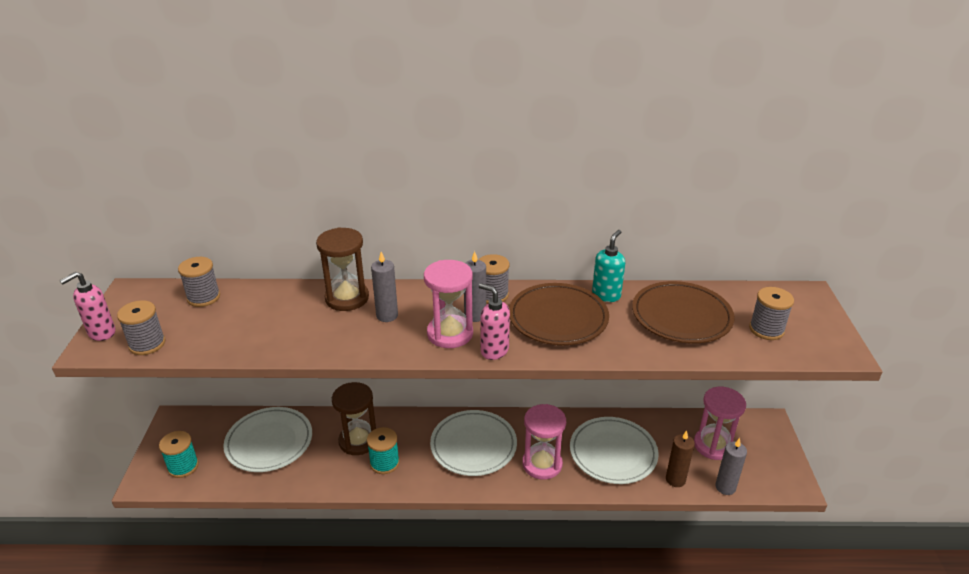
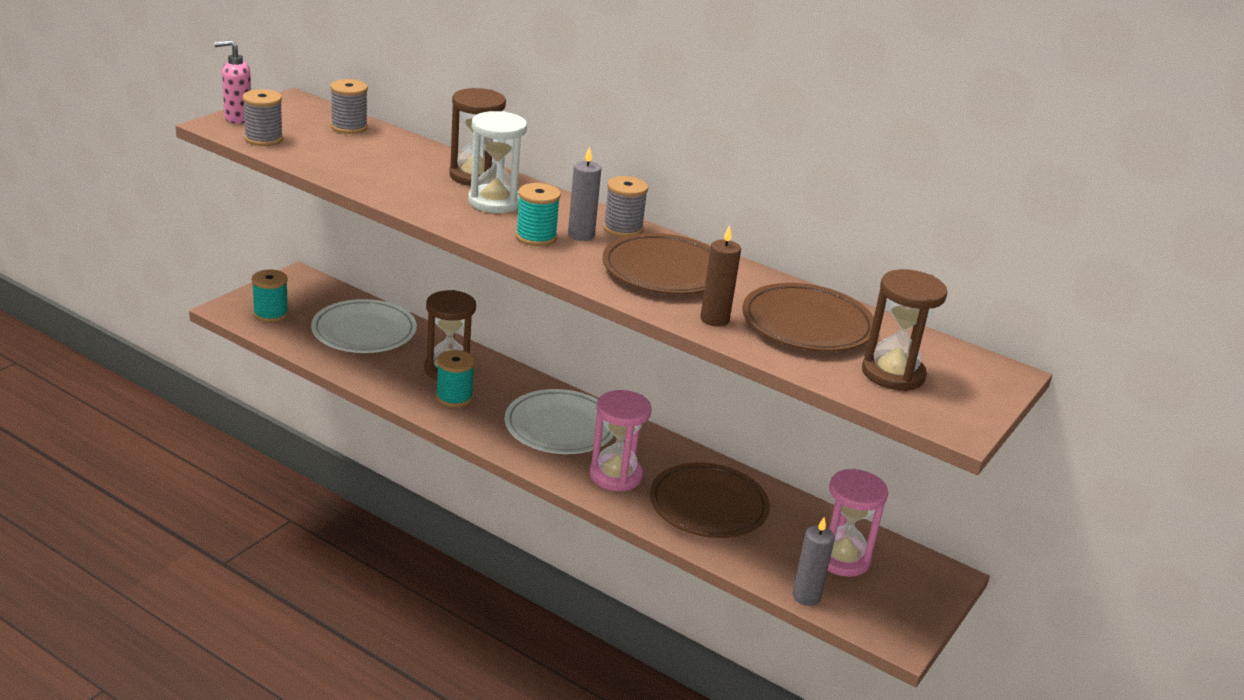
camera: 30 degrees right, 5 degrees down
(387, 315) = (495, 202): grey candle -> white hourglass
(450, 334) = (536, 237): pink hourglass -> turquoise spool
(494, 351) = (561, 265): pink soap dispenser -> none
(606, 295) = (747, 276): turquoise soap dispenser -> none
(613, 453) = (708, 506): white plate -> brown plate
(675, 479) = (753, 561): brown candle -> brown candle (714, 319)
(766, 329) = (893, 374): grey spool -> brown hourglass

